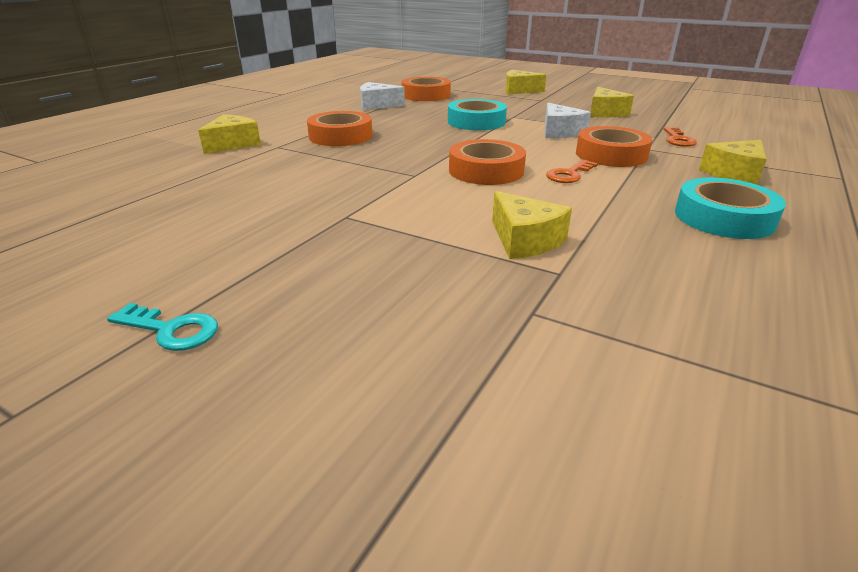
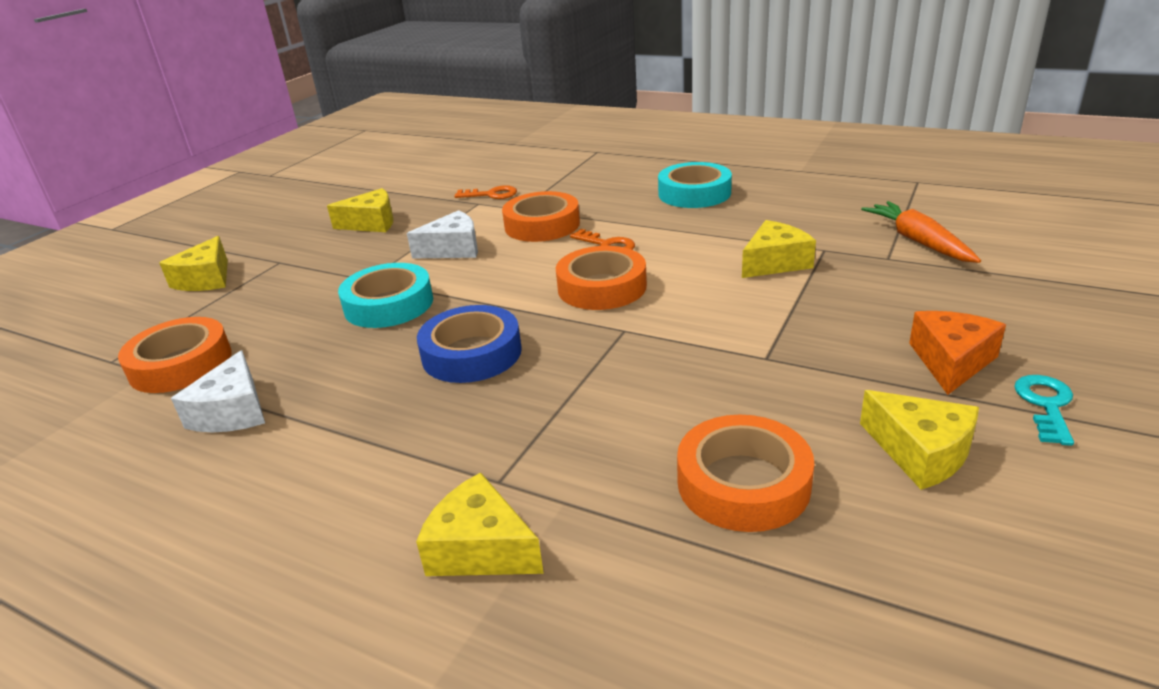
camera: 90 degrees left, 0 degrees up
(280, 297) = (951, 361): none -> orange cheese
(340, 136) = (444, 418): orange tape -> orange tape (743, 483)
(405, 139) = (471, 353): none -> blue tape
(589, 351) = (918, 241): none -> orange carrot
(734, 173) = (593, 182): yellow cheese -> yellow cheese (920, 452)

